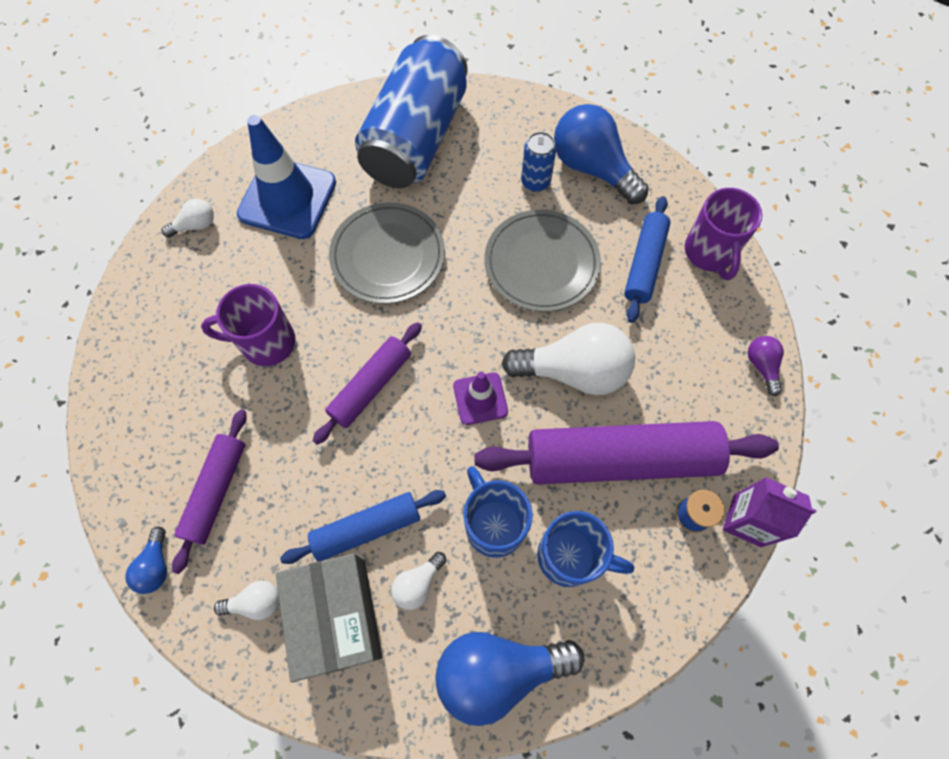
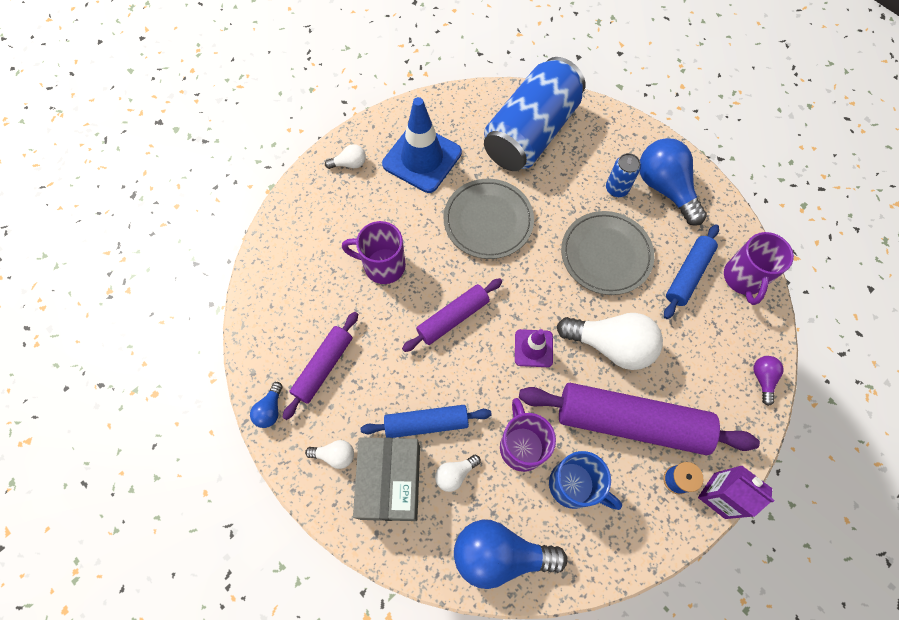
camera: 15 degrees right, 0 degrees up
(494, 524) = (521, 445): blue mug -> purple mug

